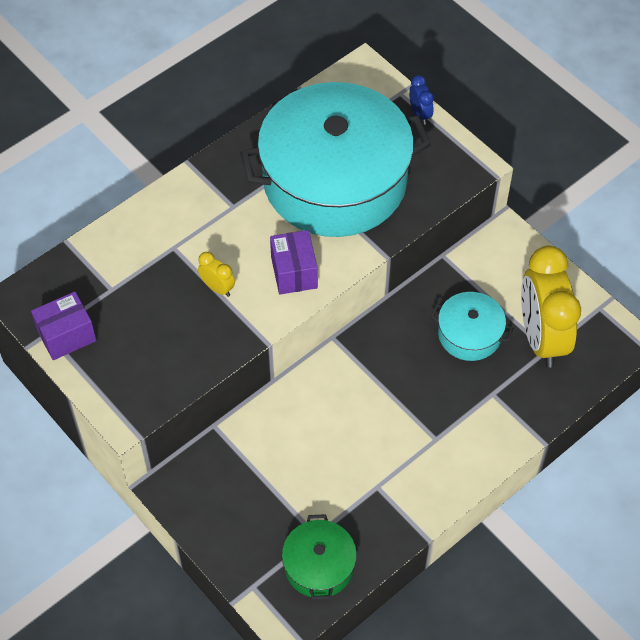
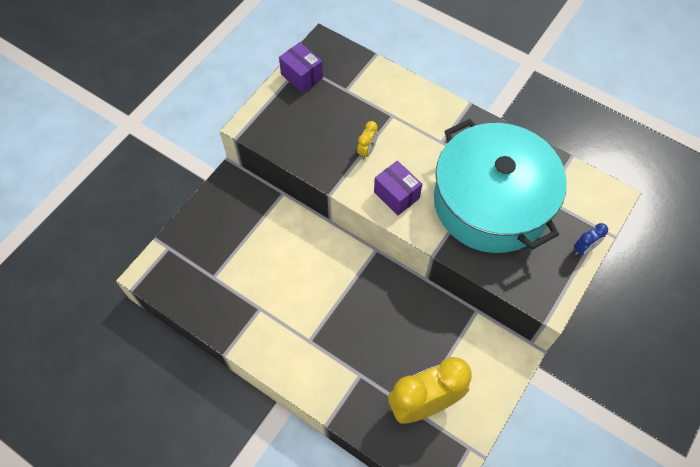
camera: 75 degrees right, 5 degrees up
(294, 272) = (396, 195): purple box -> purple box turned 75 degrees clockwise
(319, 565) = (190, 285): green pot -> none
(469, 334) = (409, 346): turquoise pot -> none

